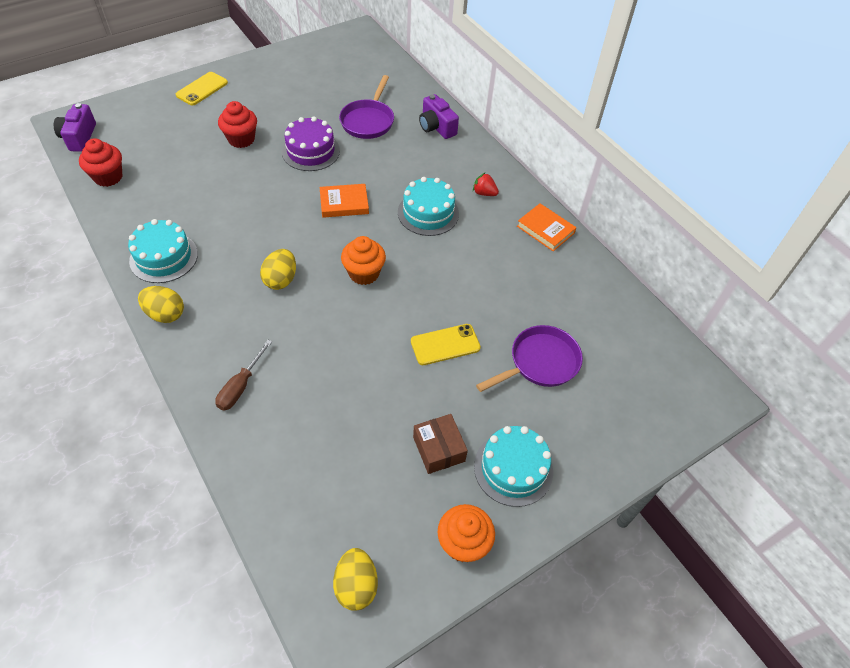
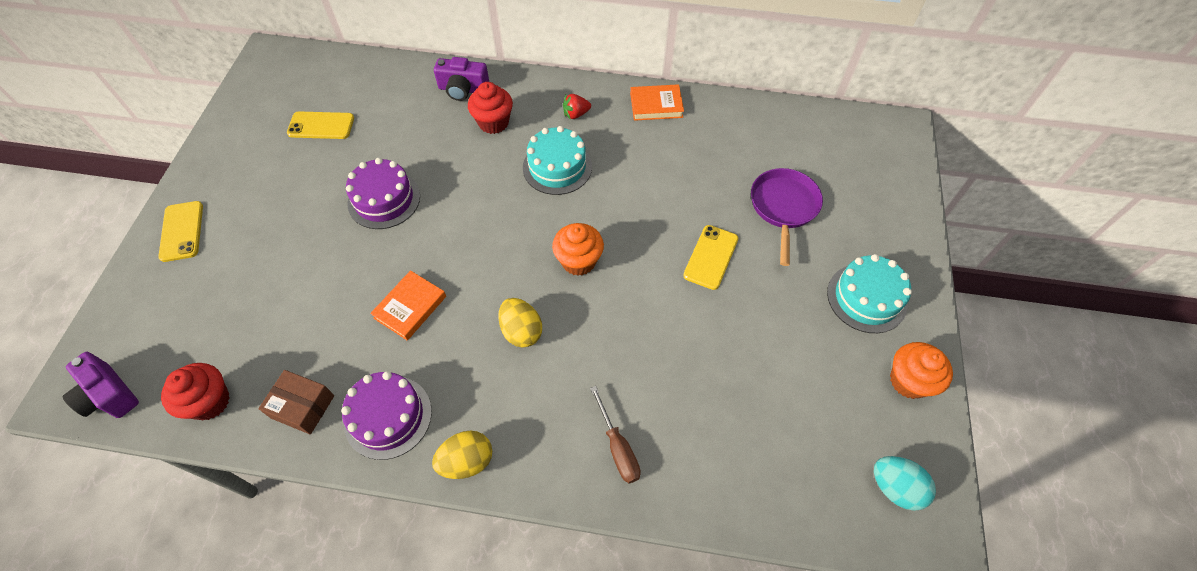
camera: 45 degrees left, 5 degrees up
(164, 257) = (388, 416): turquoise cake -> purple cake
(241, 139) = (300, 244): red cupcake -> red cupcake (493, 122)
(333, 88) = (321, 126): none -> yellow phone
(344, 203) = (480, 219): orange book -> orange book (410, 307)
(356, 585) = (895, 487): yellow egg -> turquoise egg
(368, 121) = (397, 130): purple pan -> none
(439, 449) = (810, 336): brown box -> brown box (303, 406)

